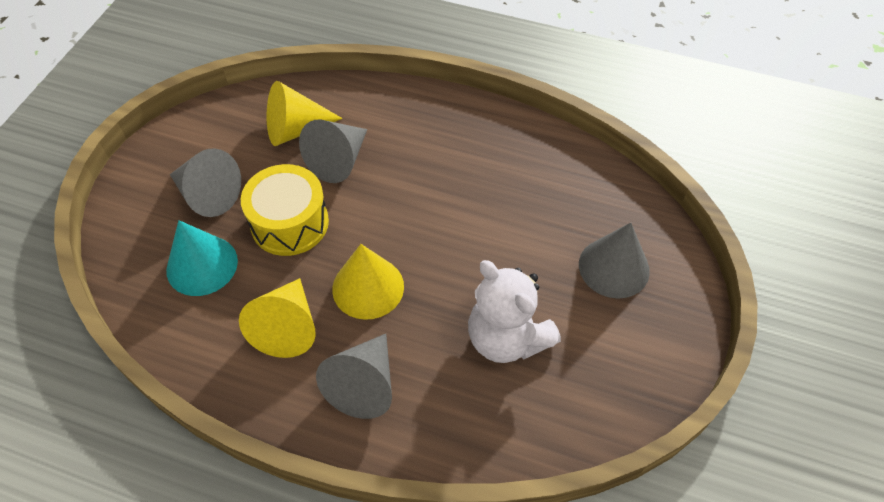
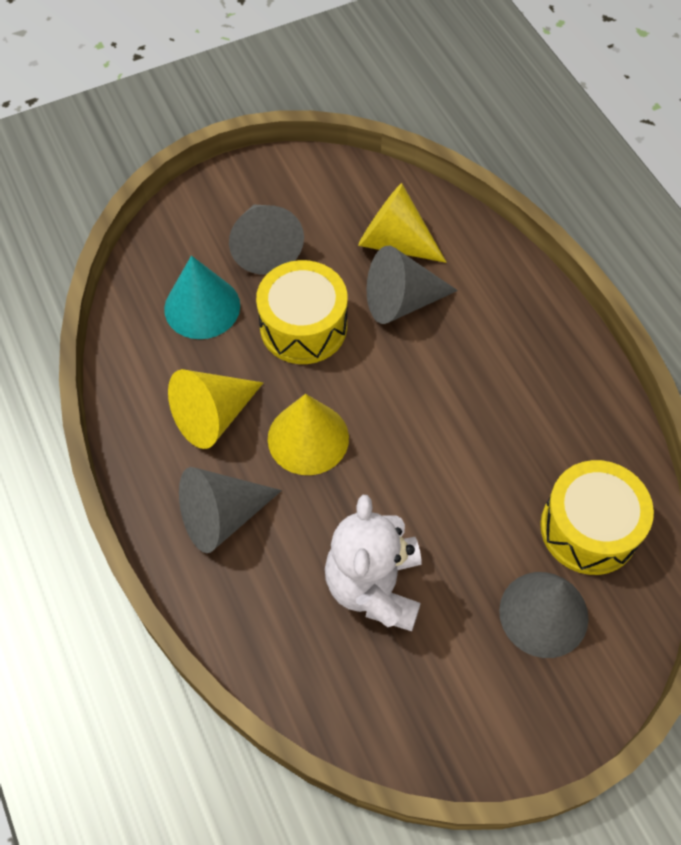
camera: 45 degrees right, 5 degrees up
(585, 201) = (589, 528): none -> yellow drum

